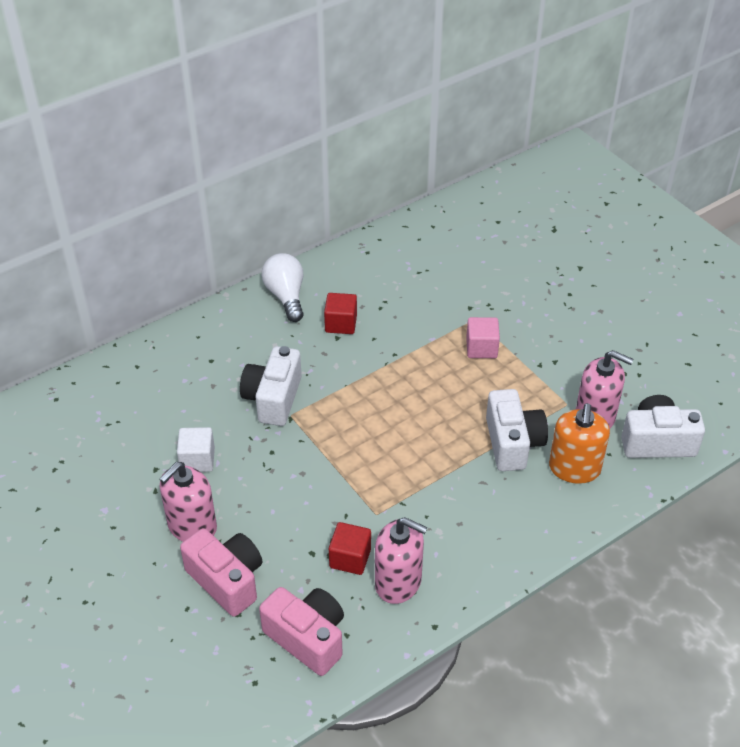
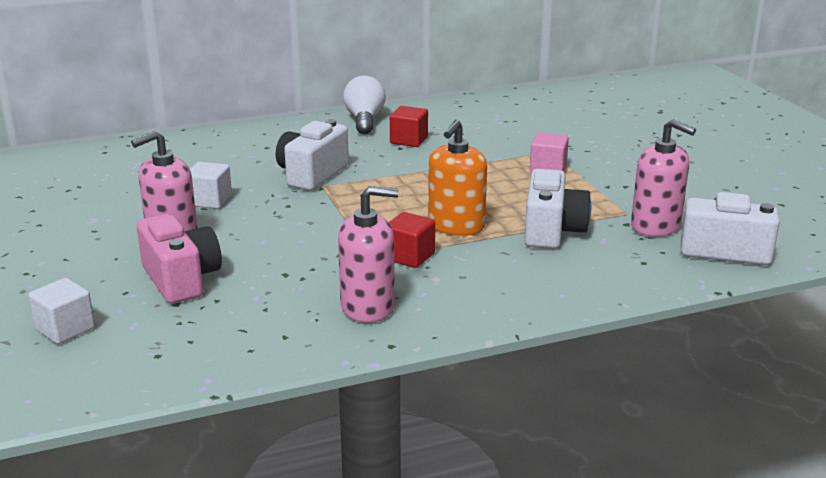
camera: 15 degrees right, 20 degrees down
(161, 668) = (65, 329): none -> white cube
(307, 638) = (239, 332): pink camera -> none
(350, 558) = (324, 283): red cube -> red cube (409, 256)
(398, 582) = (368, 307): pink soap dispenser -> pink soap dispenser turned 45 degrees counterclockwise
(574, 468) = (616, 256): orange soap dispenser -> orange soap dispenser (456, 226)

